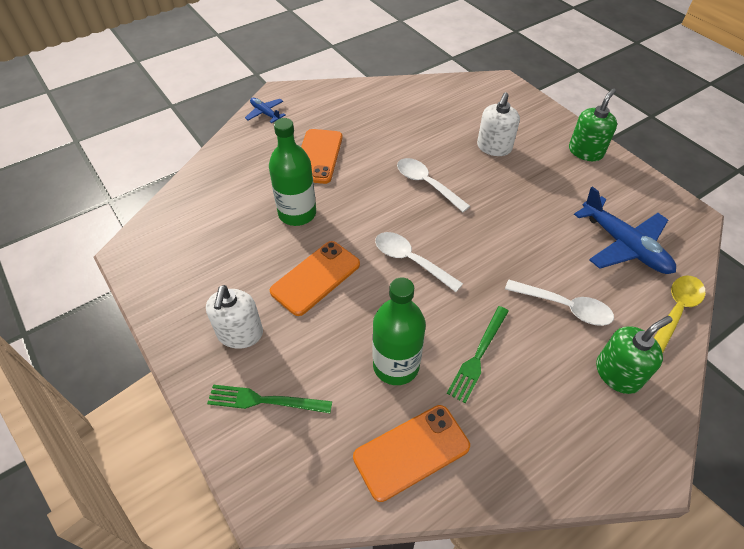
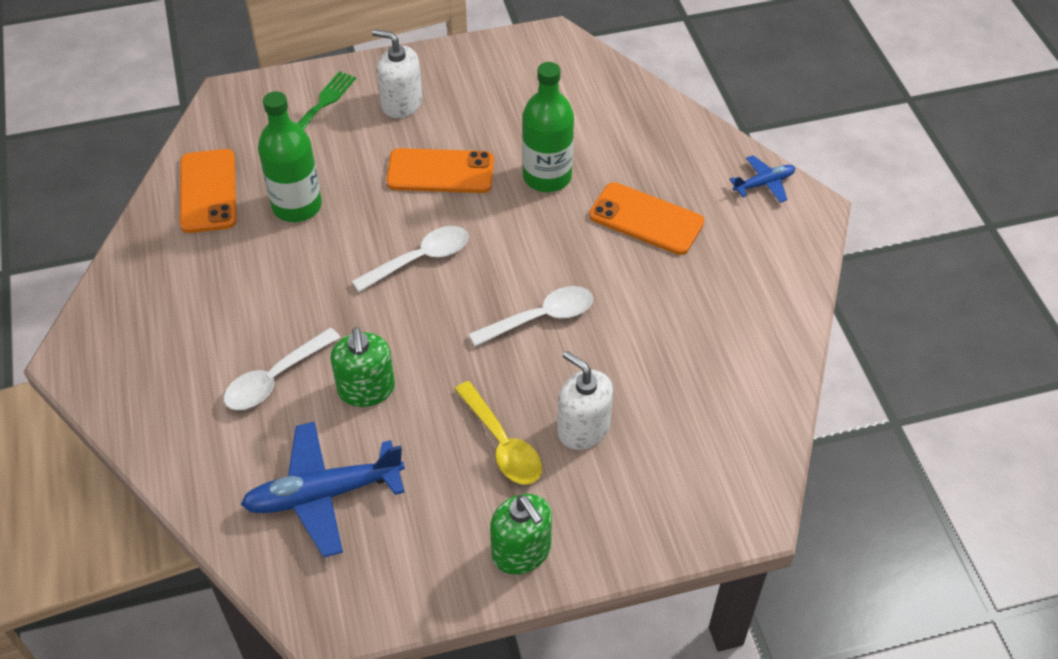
camera: 110 degrees right, 0 degrees up
(315, 278) = (440, 171): orange phone -> orange phone turned 60 degrees counterclockwise
(478, 355) = (267, 274): green fork -> none
(617, 373) = (171, 385): green soap dispenser -> green soap dispenser (366, 389)
(675, 311) = (202, 491): yellow spoon -> yellow spoon (502, 444)

